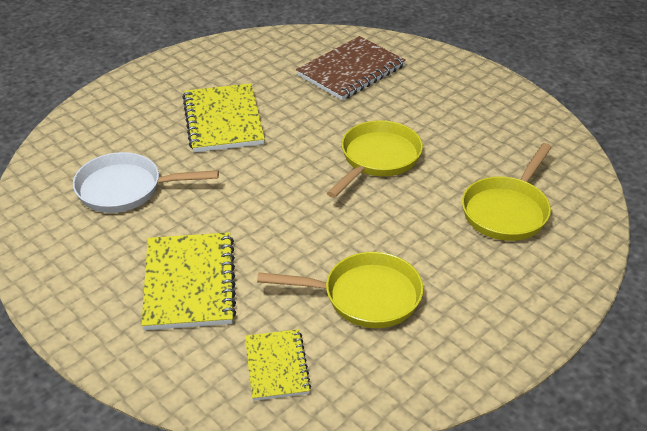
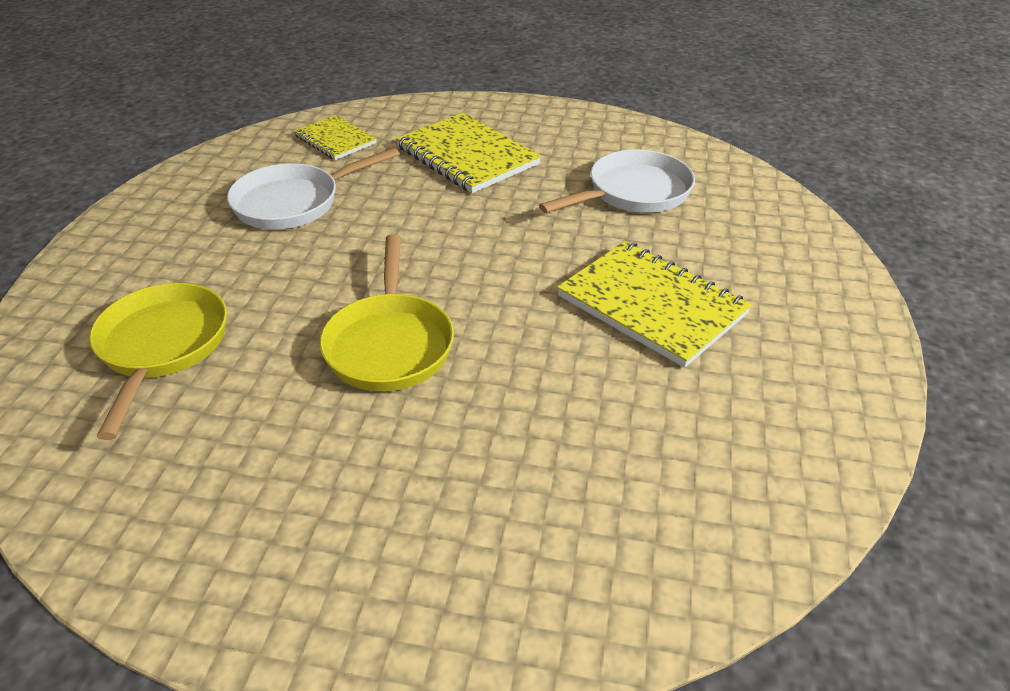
camera: 145 degrees right, 0 degrees up
(351, 71) = (581, 498): brown notebook -> none
(365, 296) = (294, 203): yellow pan -> white pan

